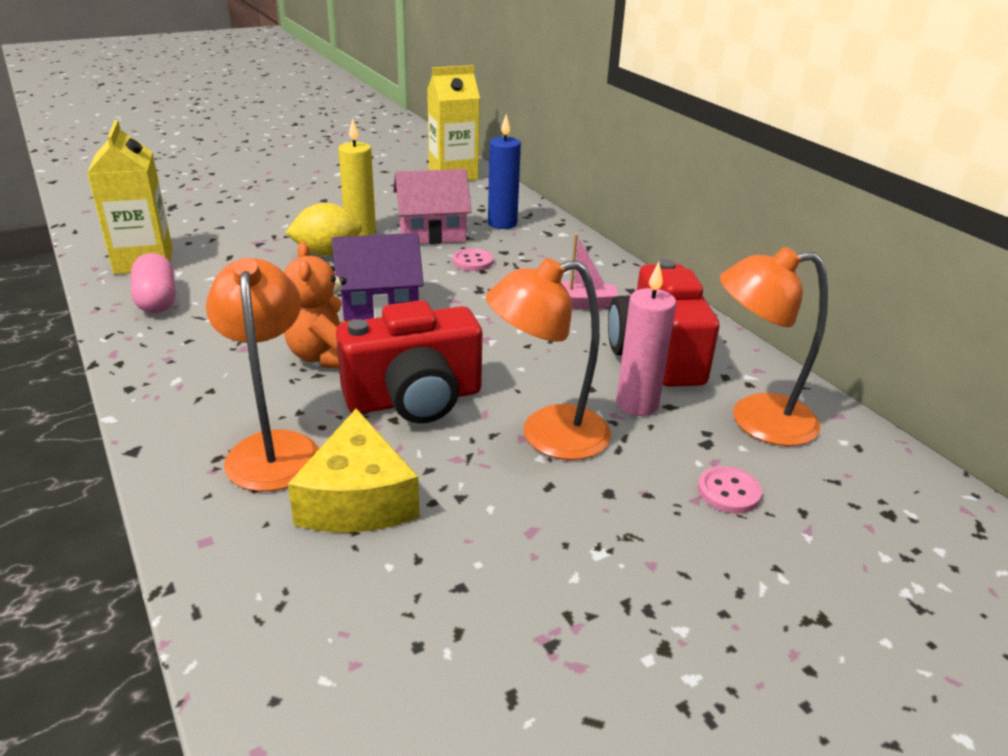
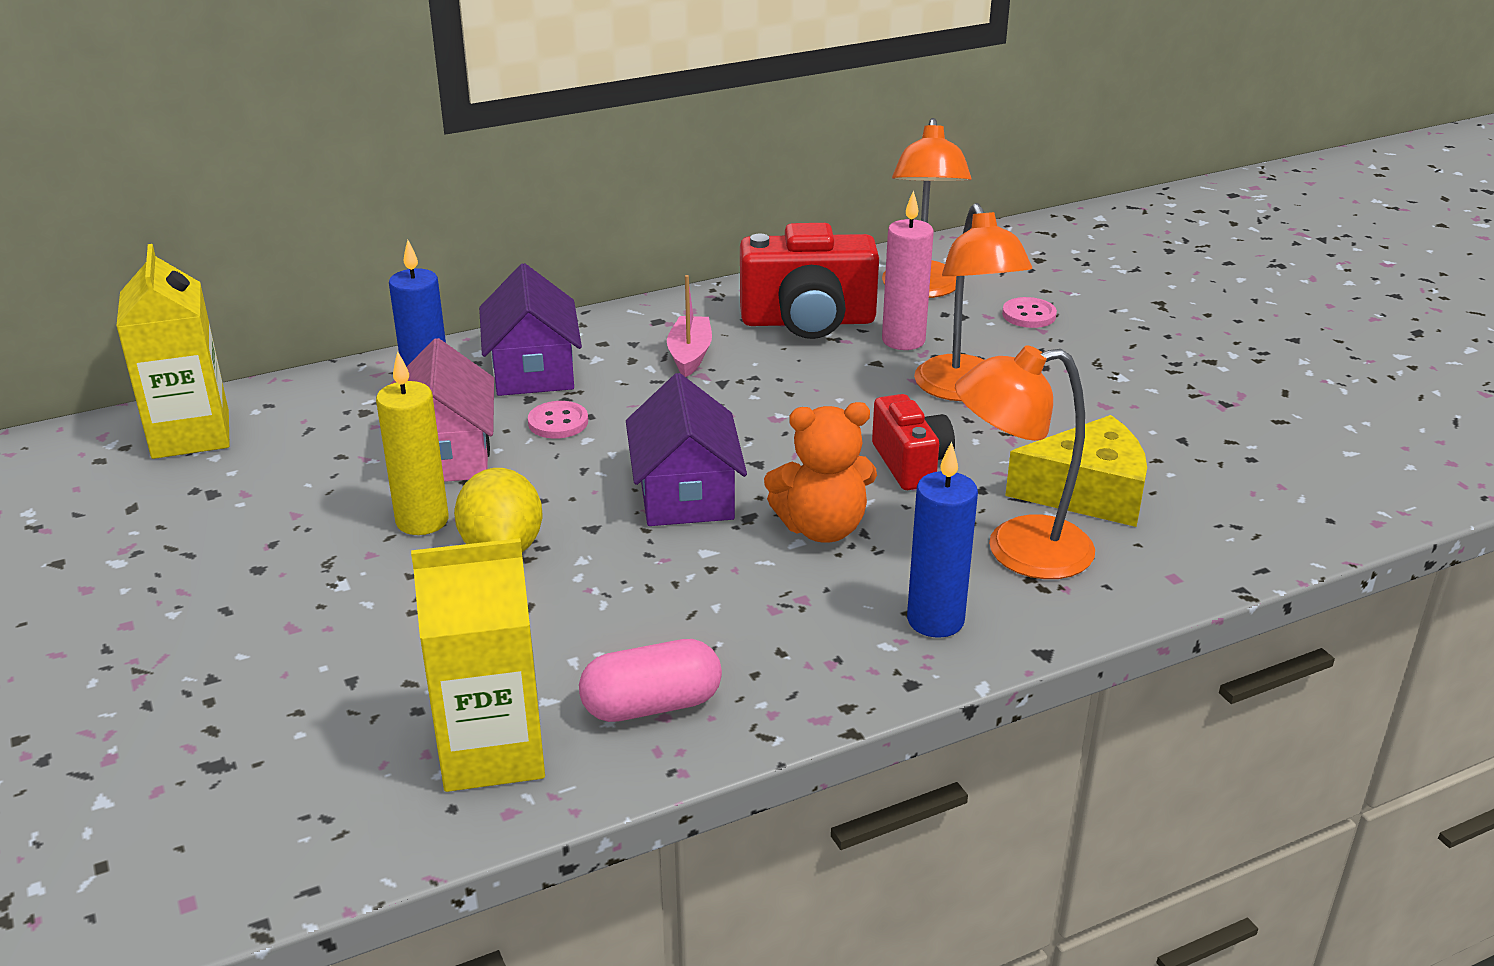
camera: 85 degrees left, 0 degrees up
(195, 401) = (935, 620): none -> blue candle
(414, 399) = (911, 464): red camera -> red camera, size x0.61
(541, 251) = (533, 370): none -> purple house

